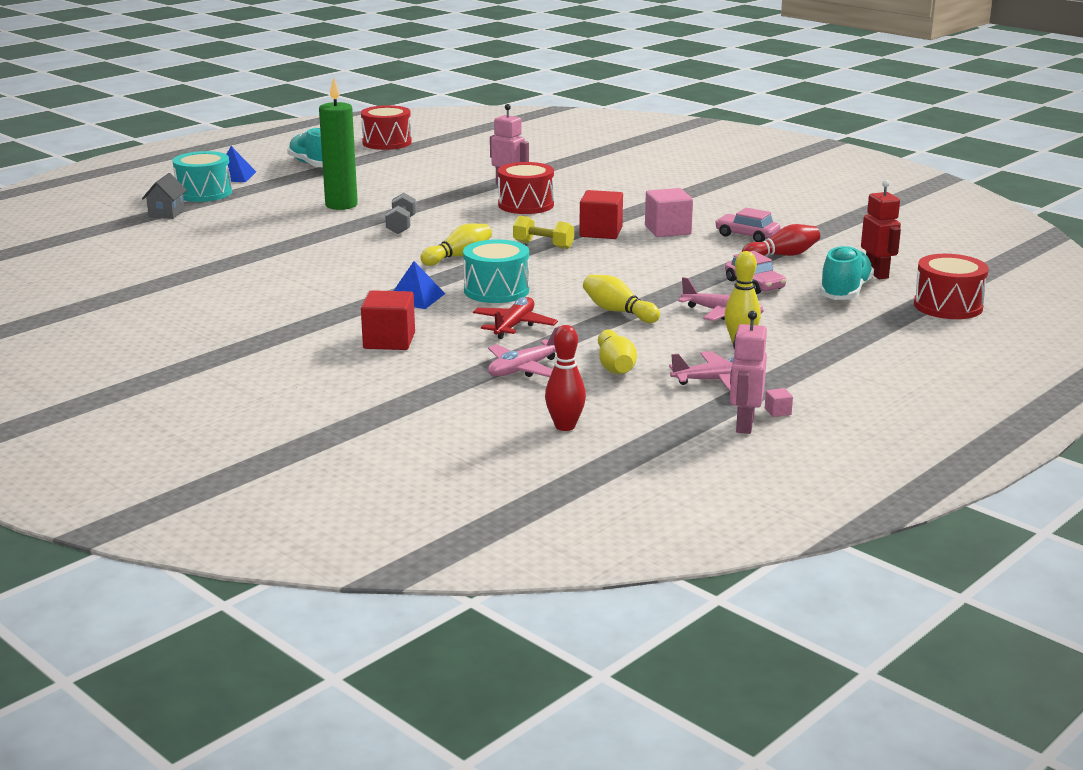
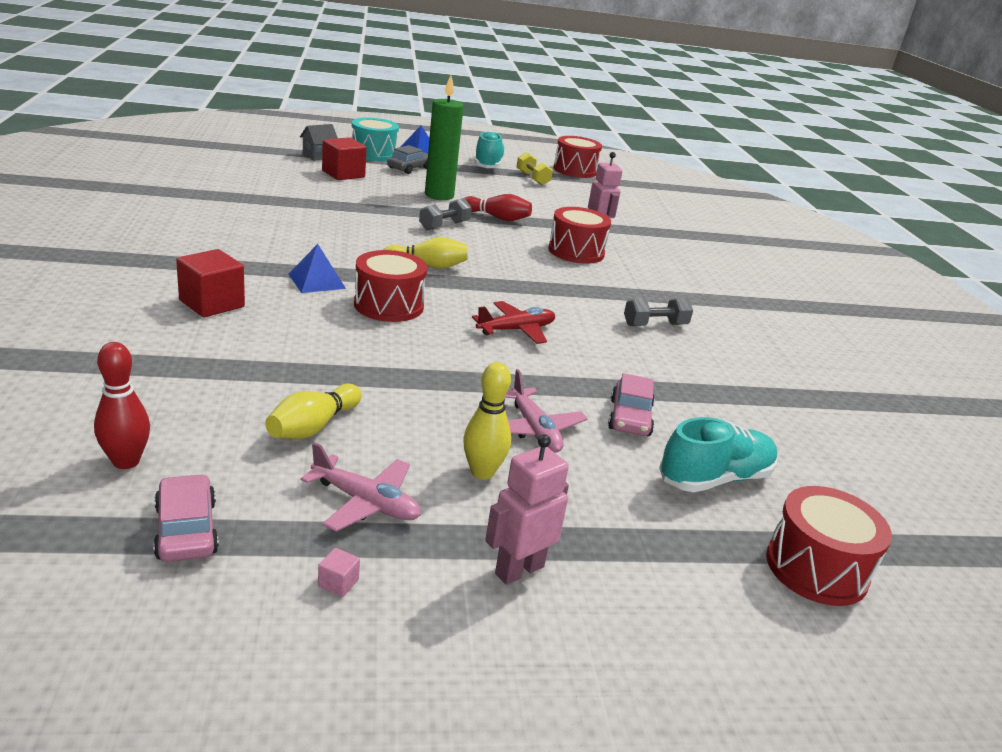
camera: 35 degrees right, 5 degrees up
(263, 193) = (409, 168): none -> grey car
(496, 290) = (388, 305): turquoise drum -> red drum
(514, 326) = (328, 341): red plane -> red plane (516, 330)
(524, 369) = (238, 384): pink plane -> none
(543, 245) = (515, 288): yellow dumbbell -> yellow dumbbell (532, 178)
(601, 232) = (589, 299): red cube -> red cube (343, 174)
(618, 311) = (441, 375): yellow bowling pin -> none
(667, 230) = (655, 325): pink cube -> grey dumbbell
(744, 425) = (269, 576): pink robot -> pink robot (519, 570)
(747, 235) = (724, 366): pink car -> pink car (186, 530)
(782, 255) = (722, 403): red bowling pin -> red bowling pin (497, 218)
(876, 274) = (795, 477): red robot -> none

